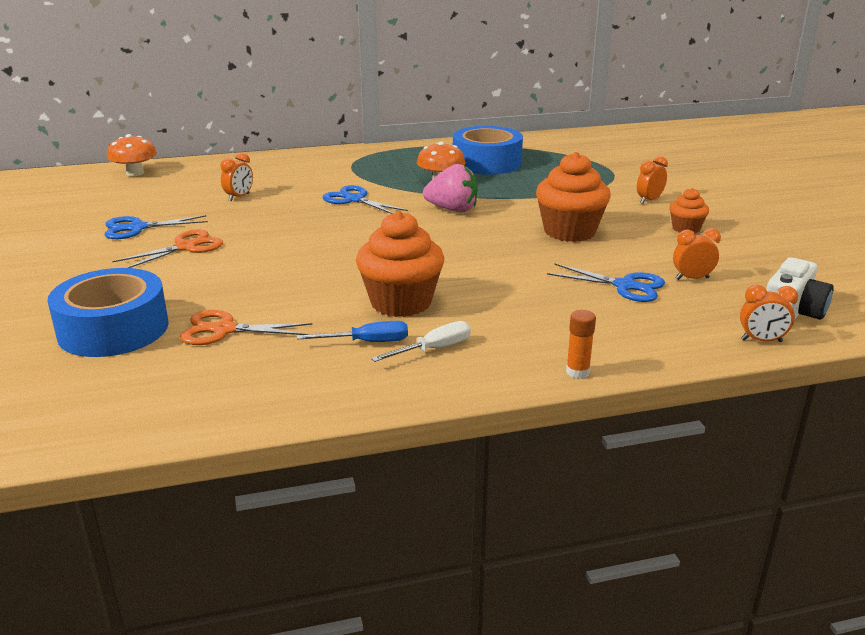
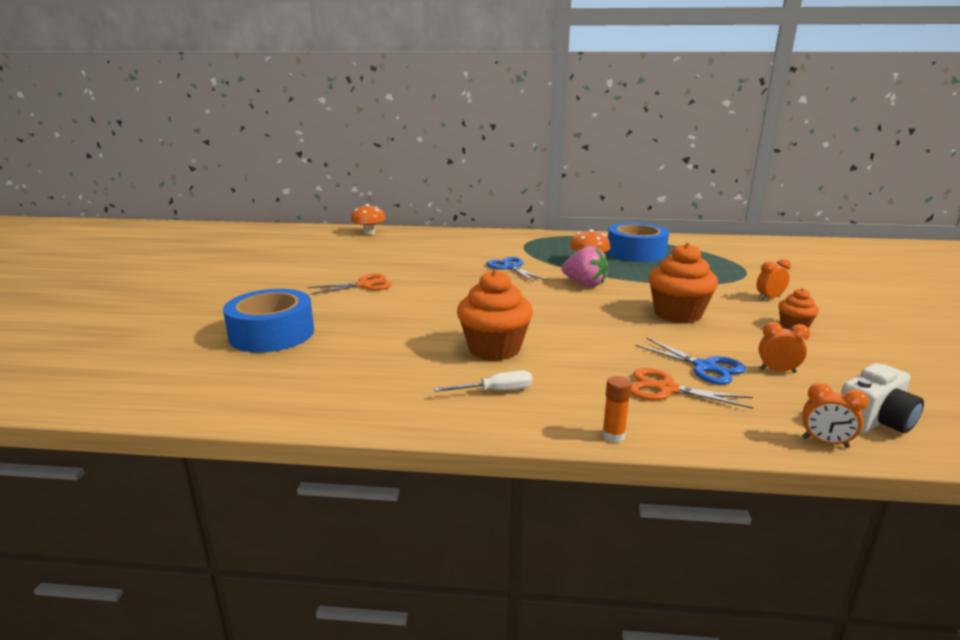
camera: 20 degrees right, 5 degrees down
(137, 228) = (342, 268): blue scissors -> none
(224, 330) = (345, 347): orange scissors -> orange scissors (666, 389)
(239, 197) = (427, 256): orange clock -> none
(367, 342) = (445, 375): blue screwdriver -> none

